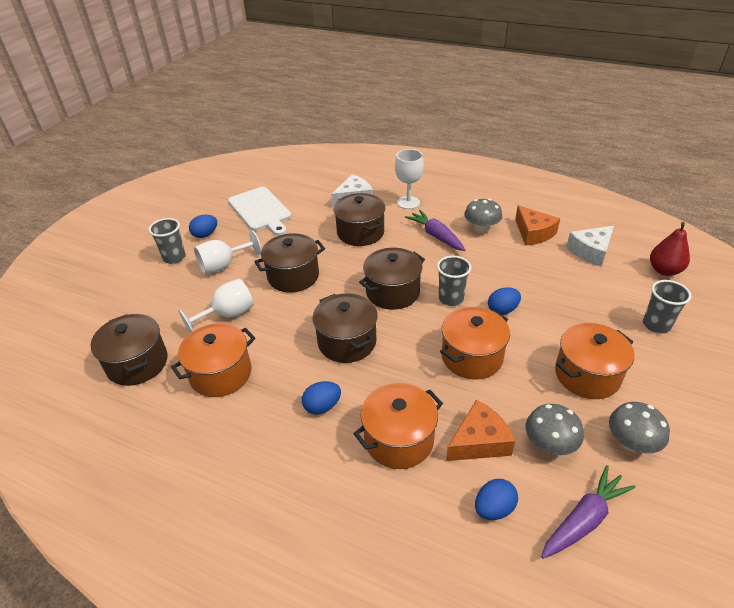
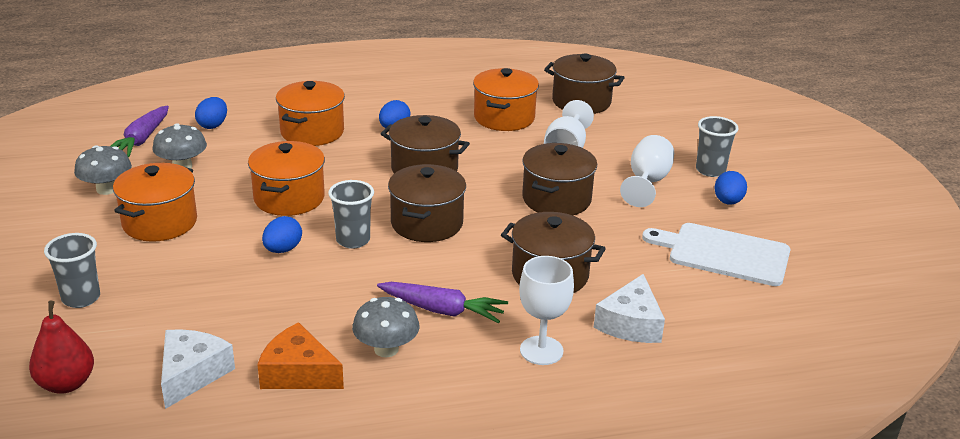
camera: 140 degrees right, 10 degrees down
(479, 441) = (244, 150): orange cheese -> none

